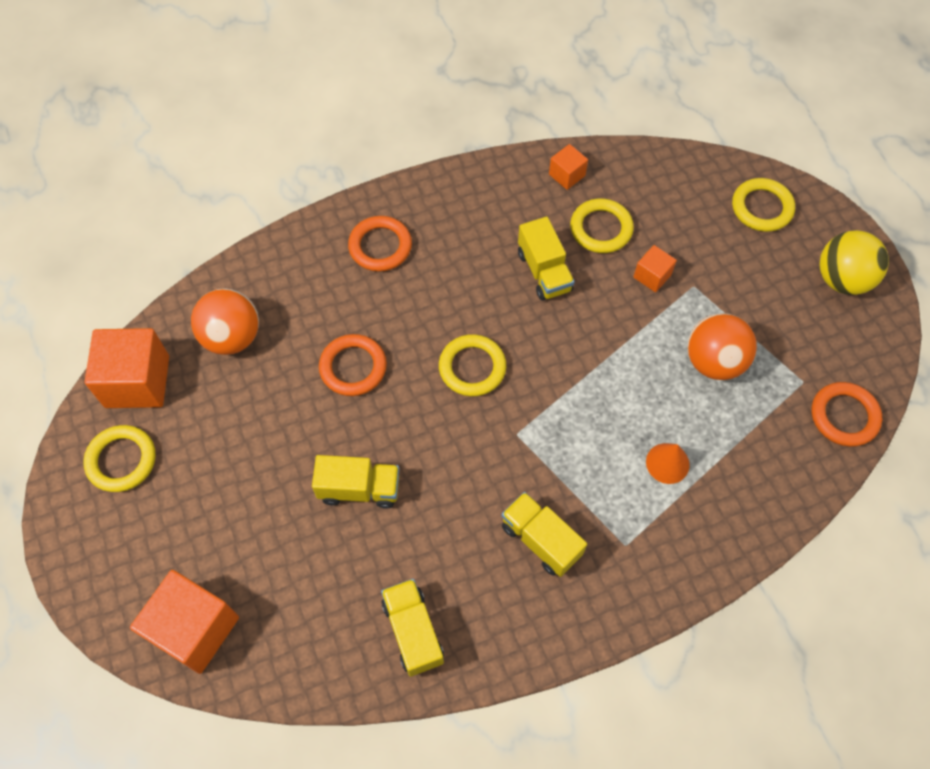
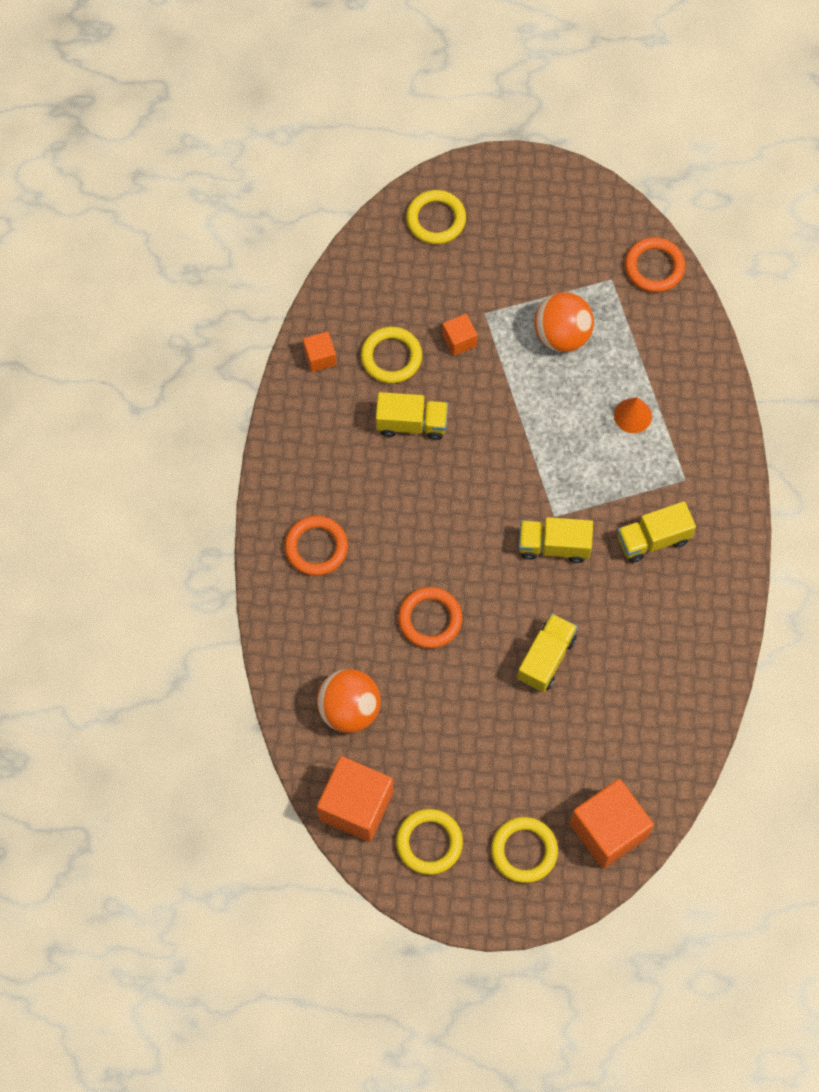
camera: 65 degrees left, 5 degrees up
(413, 631) = (684, 665): yellow truck -> yellow truck (554, 546)
(472, 367) = (477, 523): yellow ring -> yellow ring (524, 851)
(842, 279) = (535, 198): yellow ball -> none

